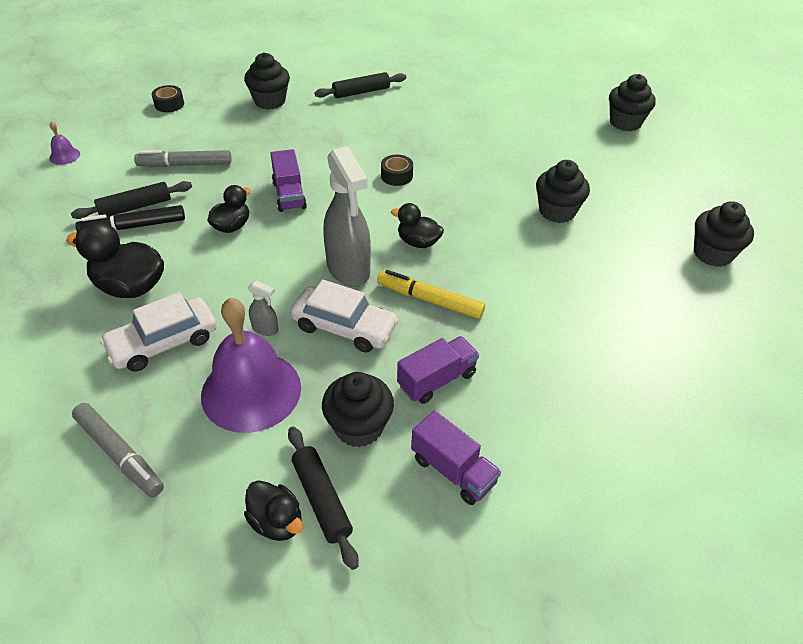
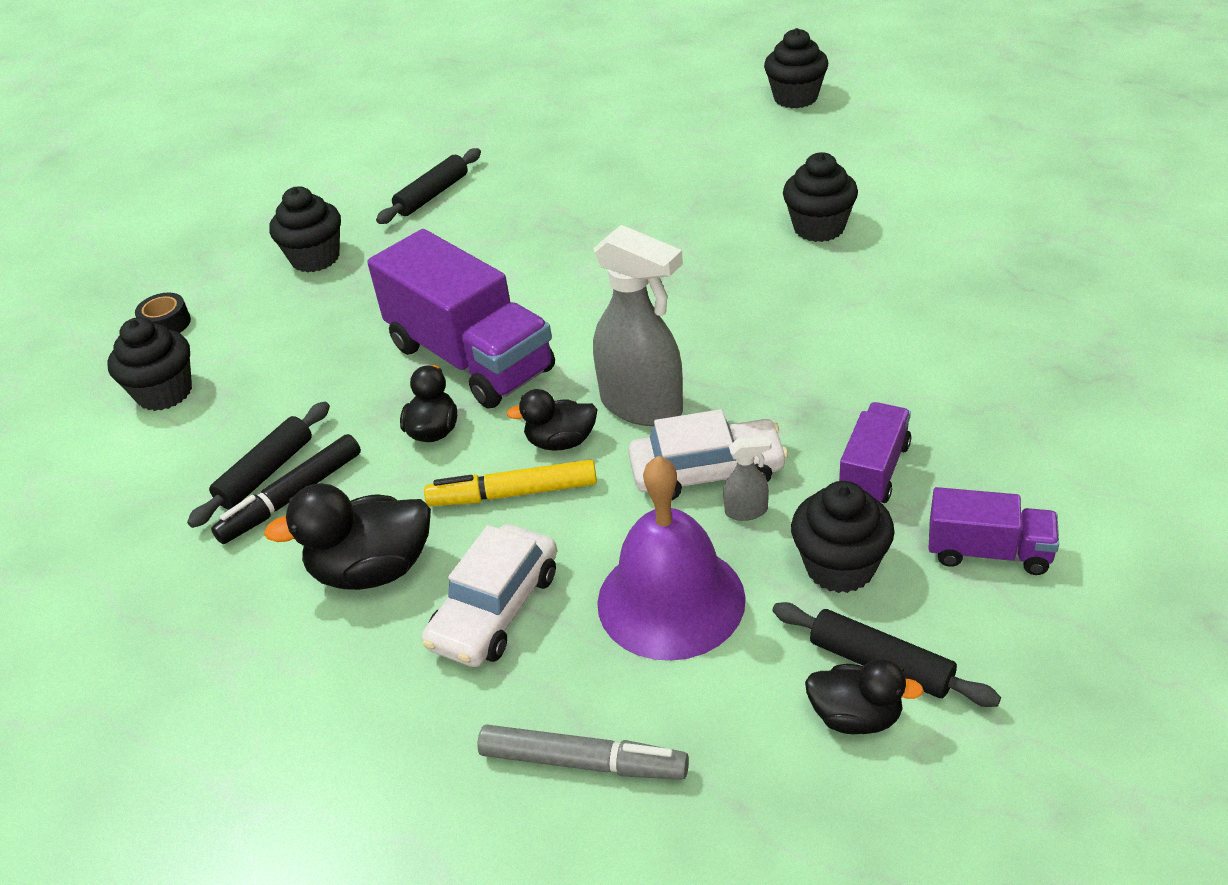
camera: 25 degrees left, 5 degrees down
(64, 156) = (75, 460): purple bell -> none
(185, 165) = (280, 388): grey marker -> none
(265, 329) = (612, 524): grey spray bottle -> grey spray bottle (747, 511)
(289, 195) = (470, 358): purple truck -> purple truck, size x1.96
(396, 176) = (587, 273): black tape -> none
(418, 242) = (694, 336): black duck -> black duck (561, 442)
(430, 300) = (776, 392): yellow marker -> yellow marker (513, 493)
(712, 254) = (1025, 197): black cupcake -> black cupcake (164, 393)

